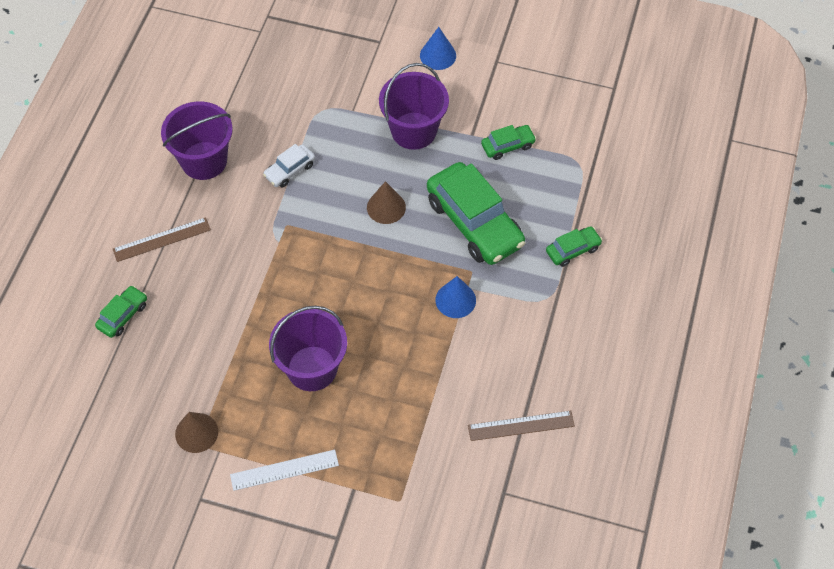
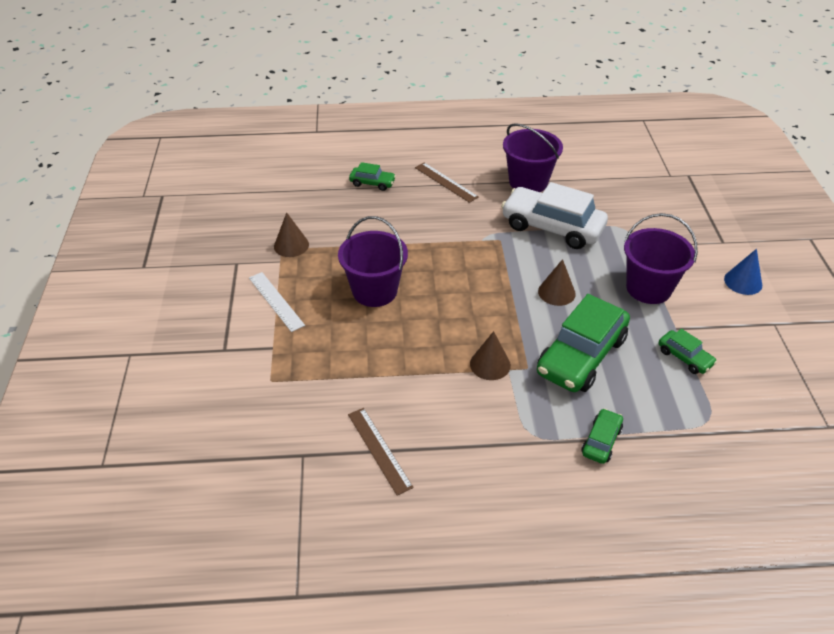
camera: 70 degrees right, 15 degrees down
(290, 170) = (552, 227): white car -> white car, size x2.11
(455, 300) = (490, 364): blue cone -> brown cone
(573, 250) = (601, 441): green car -> green car turned 105 degrees counterclockwise

